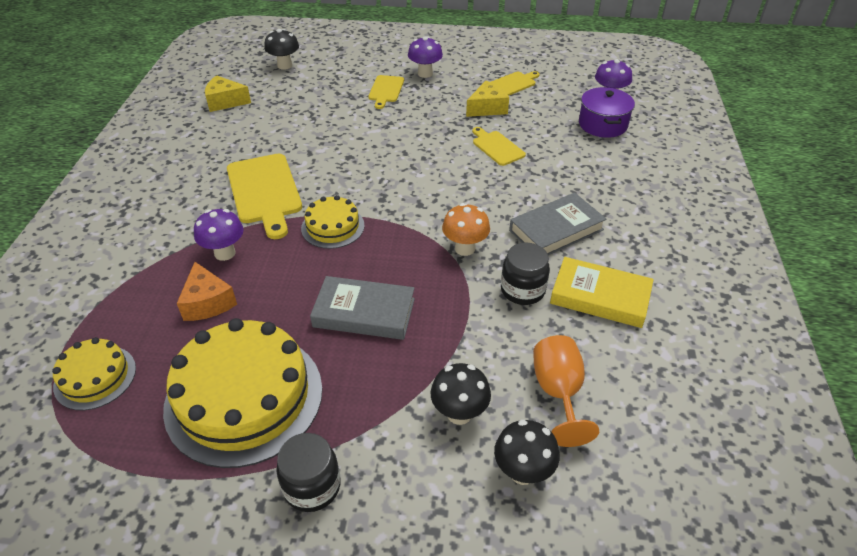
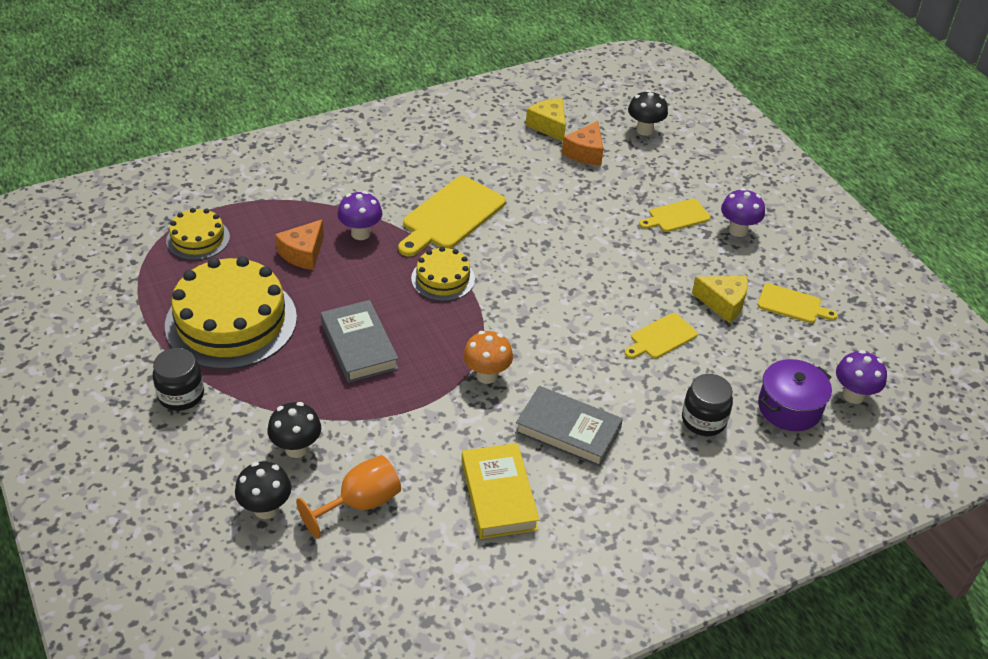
camera: 55 degrees right, 0 degrees up
(275, 99) = (585, 153): none -> orange cheese
(497, 147) = (661, 337): yellow cutting board -> yellow cutting board turned 150 degrees counterclockwise
(522, 290) = (464, 436): black jar -> black jar (703, 420)

